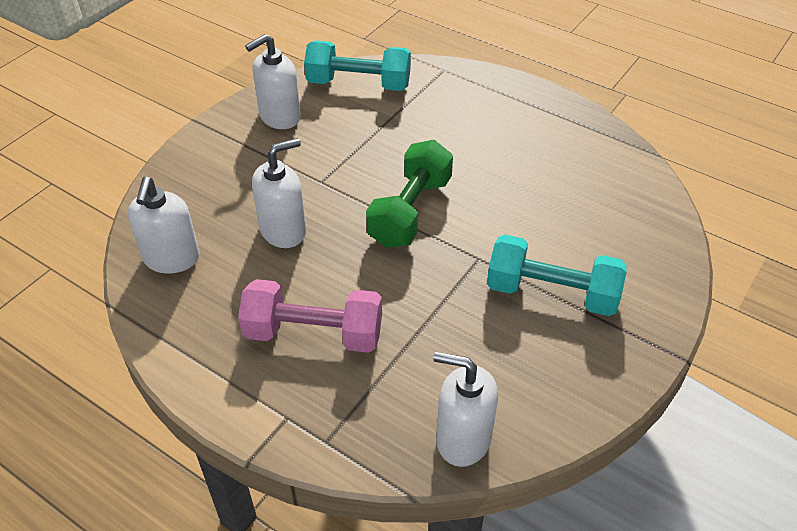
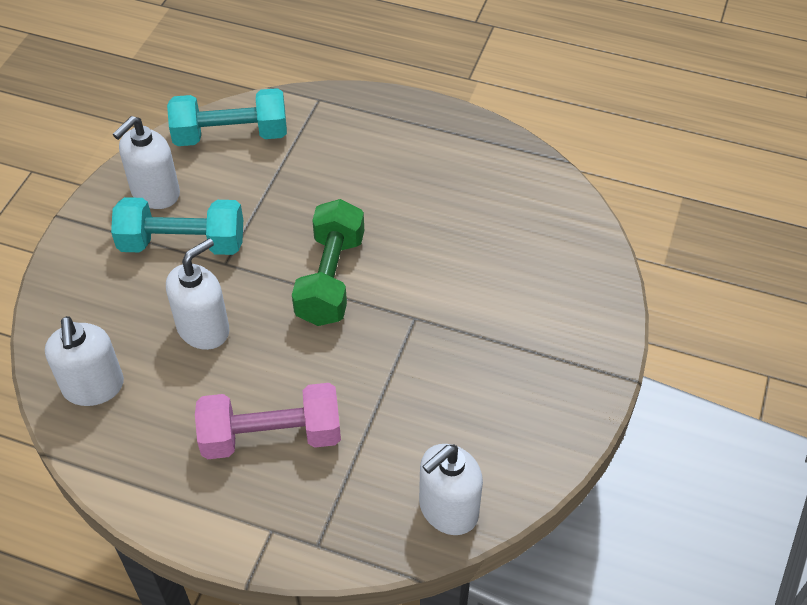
camera: 15 degrees left, 5 degrees up
(462, 439) = (448, 510): white soap dispenser -> white soap dispenser turned 45 degrees counterclockwise
(552, 293) = (496, 339): turquoise dumbbell -> turquoise dumbbell (182, 243)

